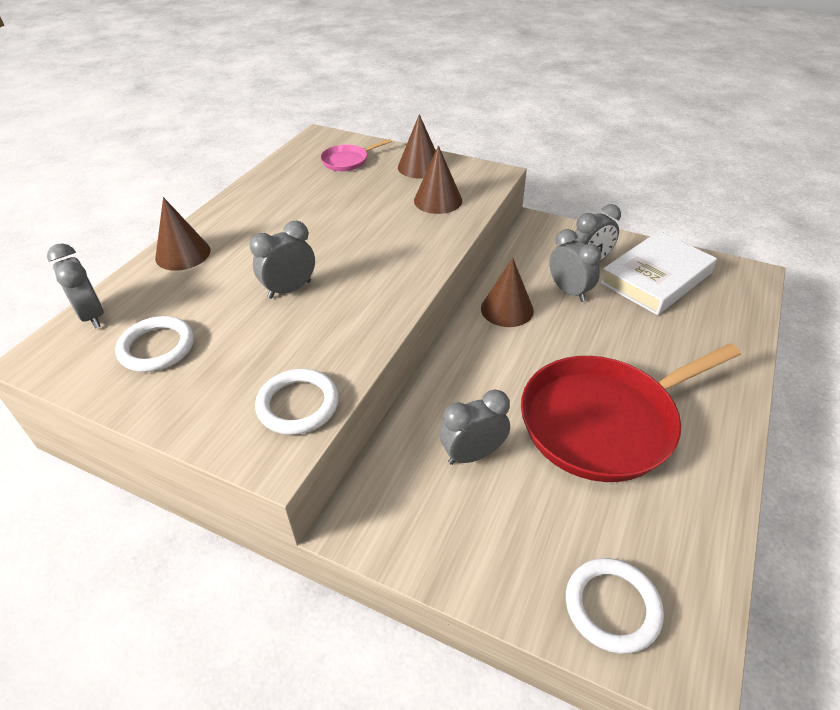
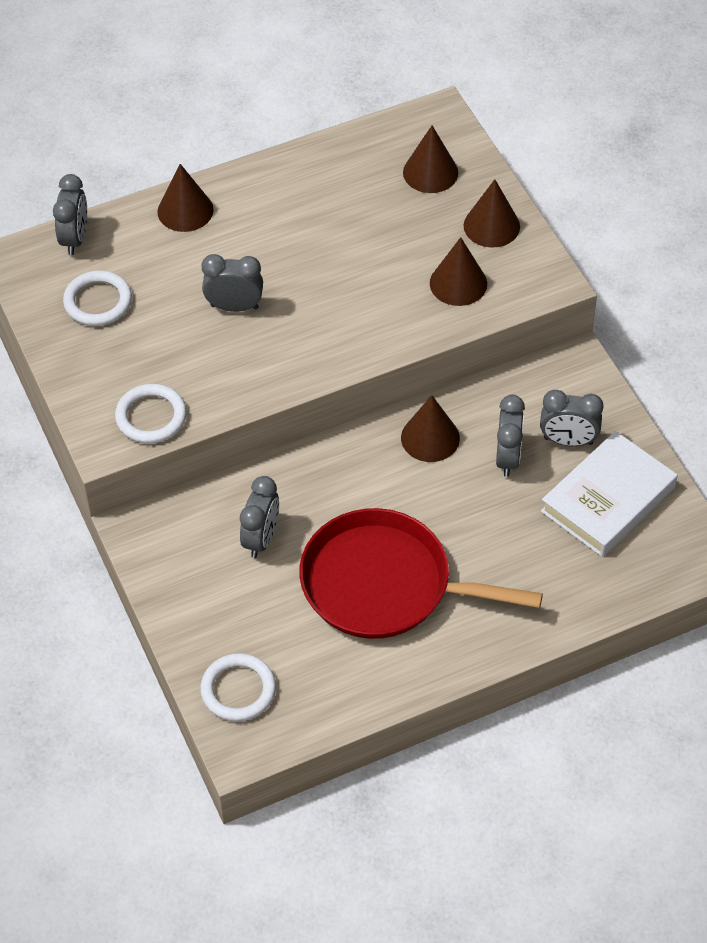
camera: 40 degrees right, 10 degrees up
(347, 161) = (430, 172): pink pan -> brown cone
(473, 454) = (261, 539): grey clock -> grey clock turned 90 degrees clockwise
(655, 278) = (608, 499): white book -> white book turned 45 degrees counterclockwise

